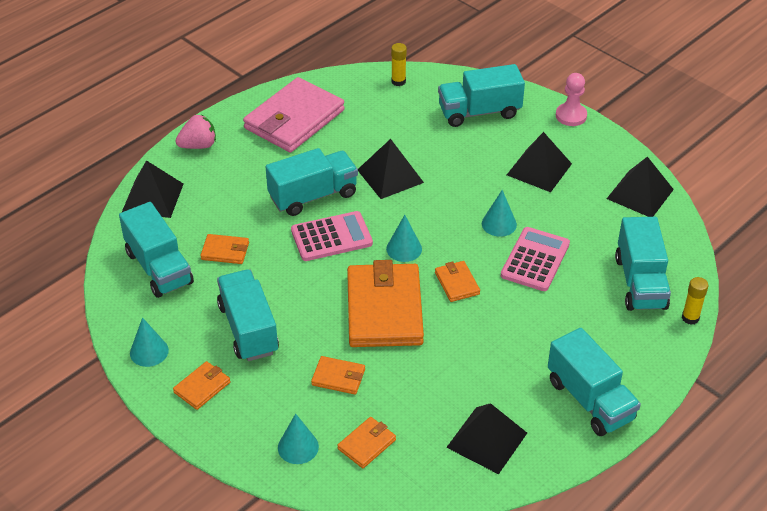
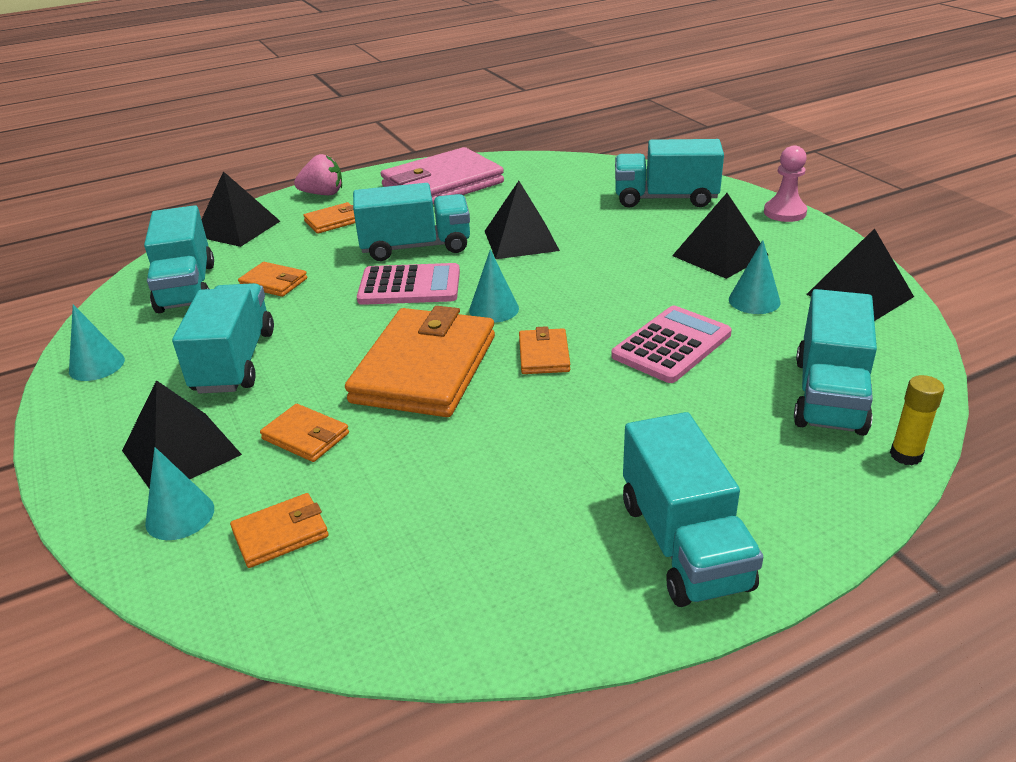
camera: 20 degrees right, 10 degrees down
(202, 387) = (121, 415): orange wallet -> orange wallet (333, 221)
(398, 81) = (581, 167): yellow glue stick -> none
(487, 440) = (474, 569): black pyramid -> black pyramid (181, 452)
(499, 224) = (637, 301): turquoise cone -> turquoise cone (754, 300)

